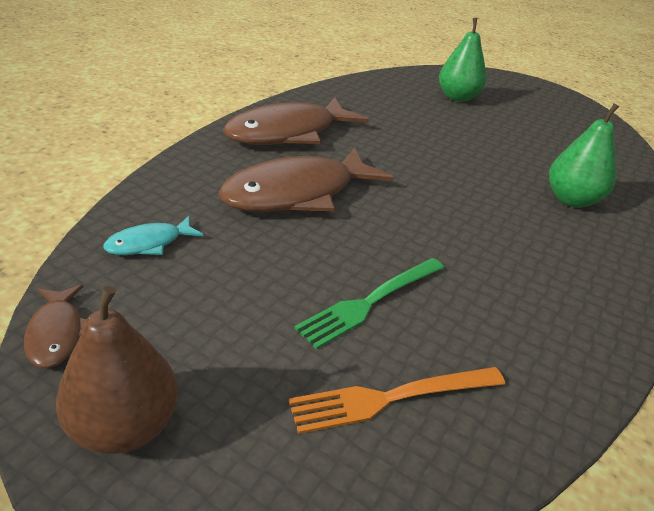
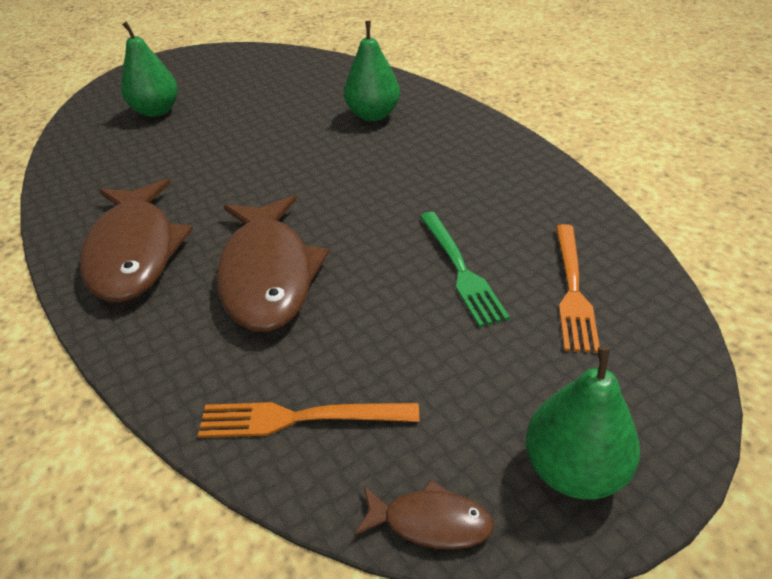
camera: 60 degrees left, 5 degrees up
(125, 426) = (574, 470): brown pear -> green pear
(149, 243) = (300, 418): turquoise fish -> orange fork

